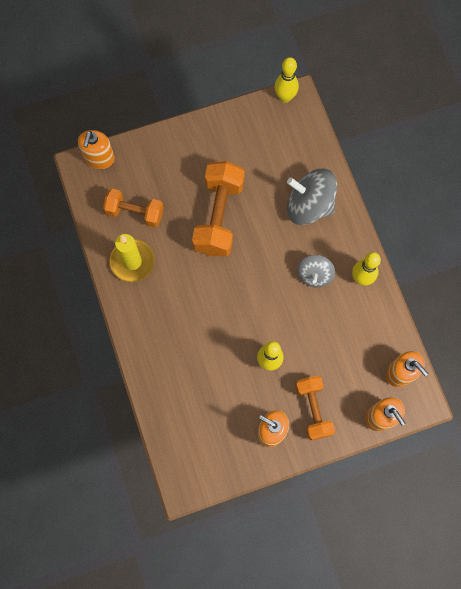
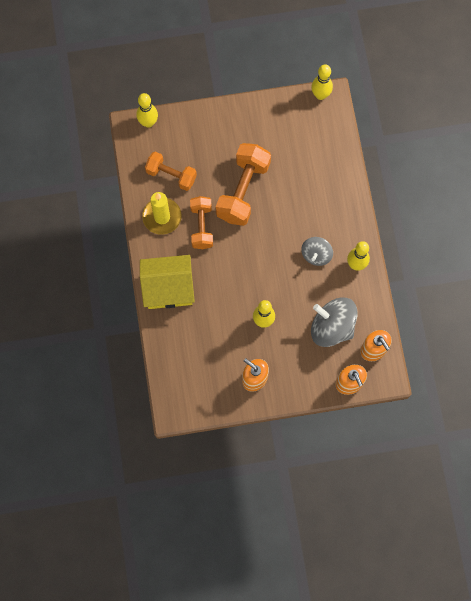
camera: 10 degrees right, 0 degrees up
(99, 158) = (148, 122): orange soap dispenser -> yellow bowling pin
(154, 342) = (168, 288): none -> yellow house
(309, 205) = (323, 194): grey spinning top -> grey spinning top (332, 327)
(313, 409) = (293, 367): orange dumbbell -> orange dumbbell (201, 226)

